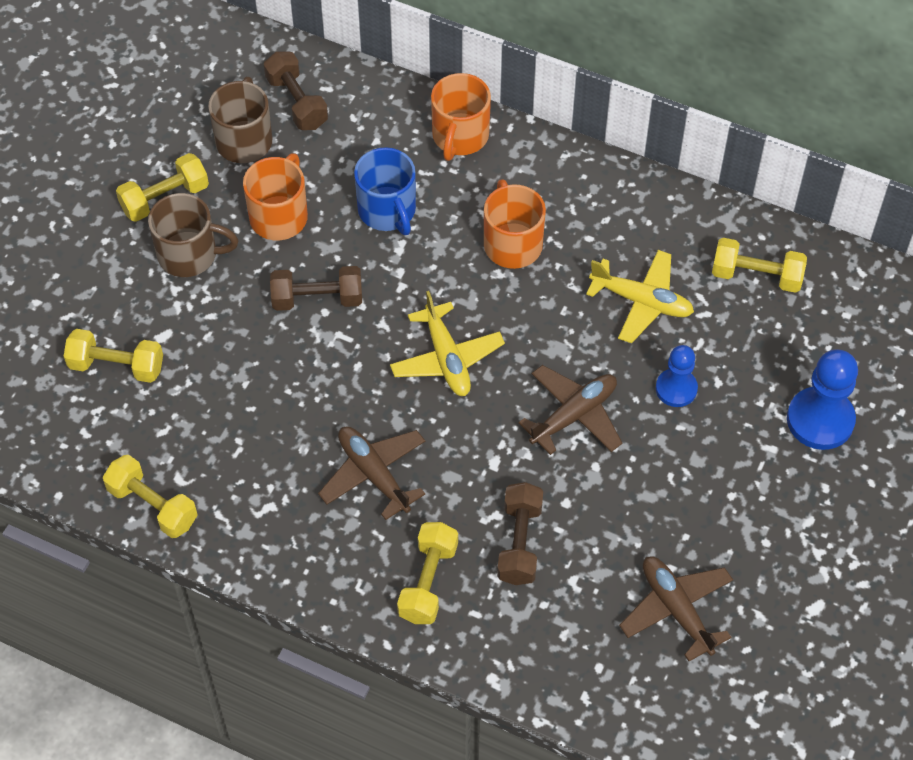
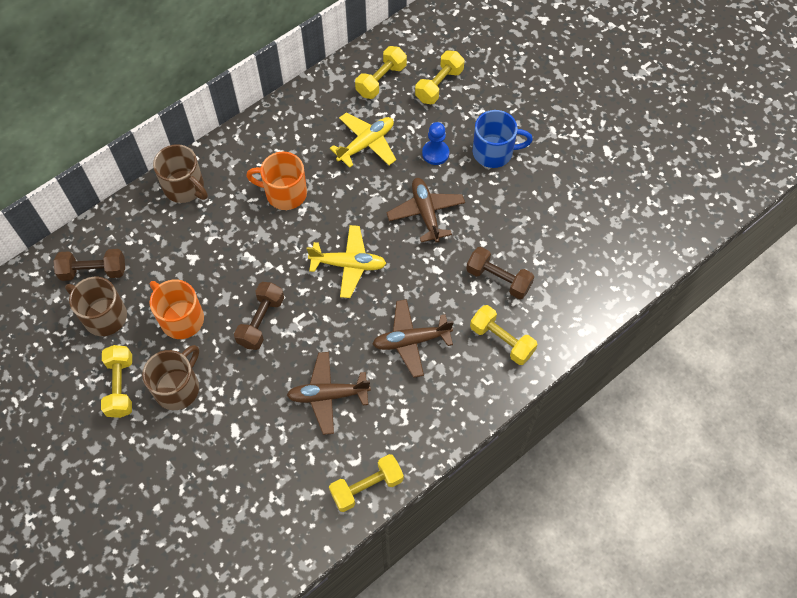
camera: 65 degrees left, 5 degrees up
(116, 366) = (242, 470): yellow dumbbell -> yellow dumbbell (439, 85)
(387, 211) = (217, 252): blue mug -> blue mug (494, 152)
(459, 136) = (185, 187): orange mug -> brown mug
(676, 609) = (579, 217): brown plane -> brown plane (328, 395)
(820, 420) = (492, 94): blue pawn -> none

